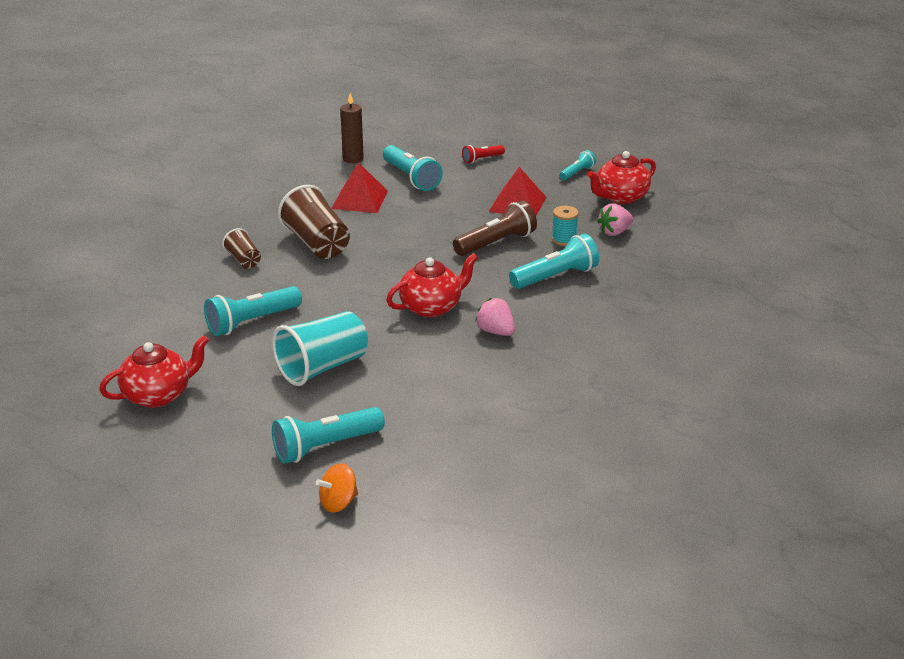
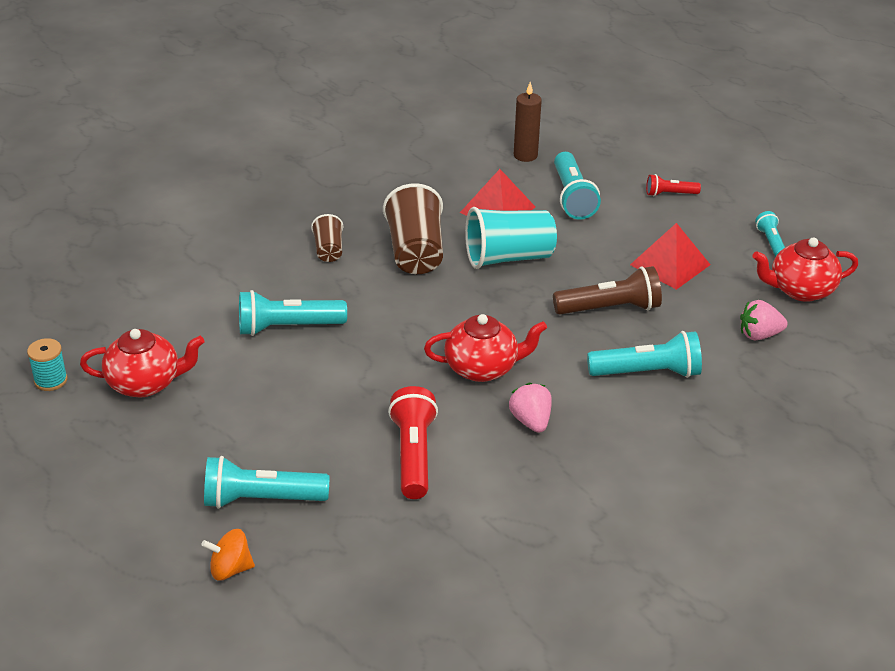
camera: 25 degrees right, 5 degrees up
(322, 367) = (321, 404): turquoise cup -> turquoise cup (508, 258)
(423, 379) = (413, 455): none -> red flashlight
(564, 239) = (691, 327): turquoise spool -> turquoise spool (51, 380)
(577, 173) = (770, 242): turquoise flashlight -> turquoise flashlight turned 75 degrees counterclockwise

